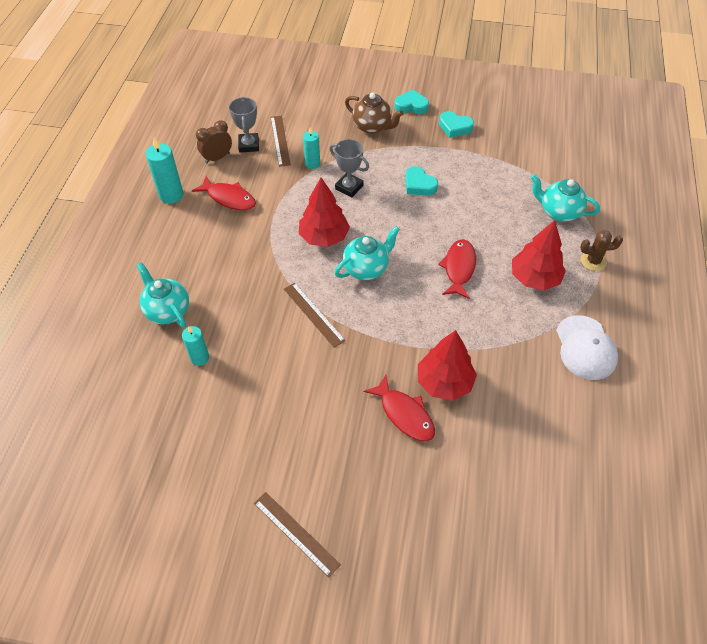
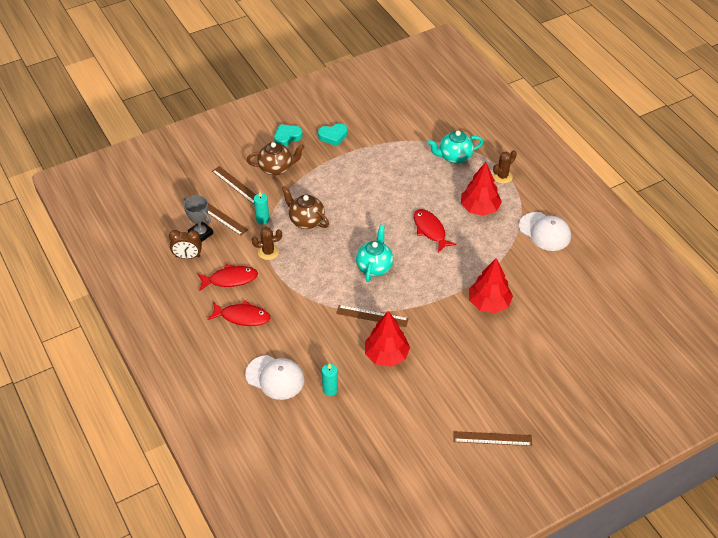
camera: 40 degrees left, 5 degrees down
(167, 311) = (275, 377): turquoise teapot -> white cap
(171, 195) = (185, 303): turquoise candle -> none
(217, 158) = (187, 256): brown clock -> brown clock turned 105 degrees counterclockwise
(286, 195) = (268, 252): none -> brown cactus
(322, 122) = (236, 185): none -> brown ruler
(324, 237) = (325, 264): red tree -> red tree (386, 355)
(349, 187) = (306, 220): grey trophy -> brown teapot
(404, 414) = (485, 336): red fish -> red fish (242, 317)
(419, 185) = (351, 191): turquoise heart -> none

